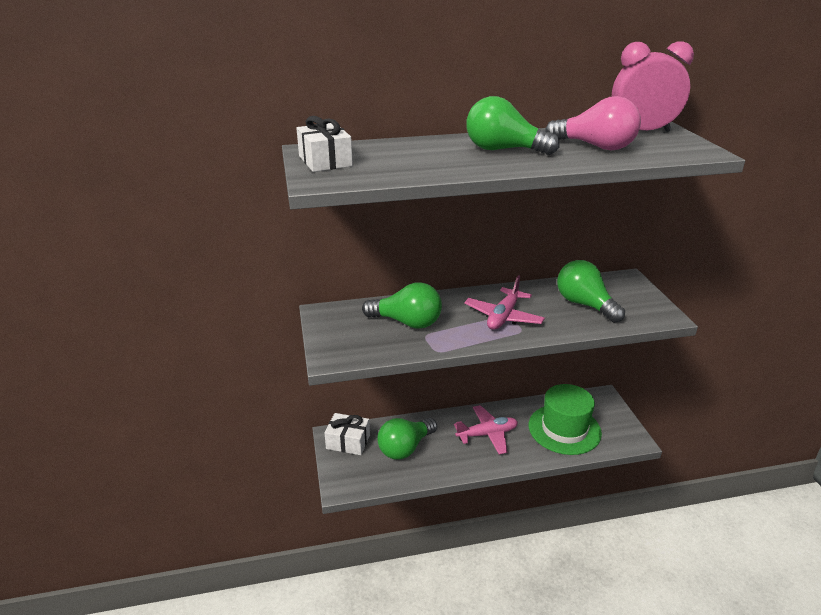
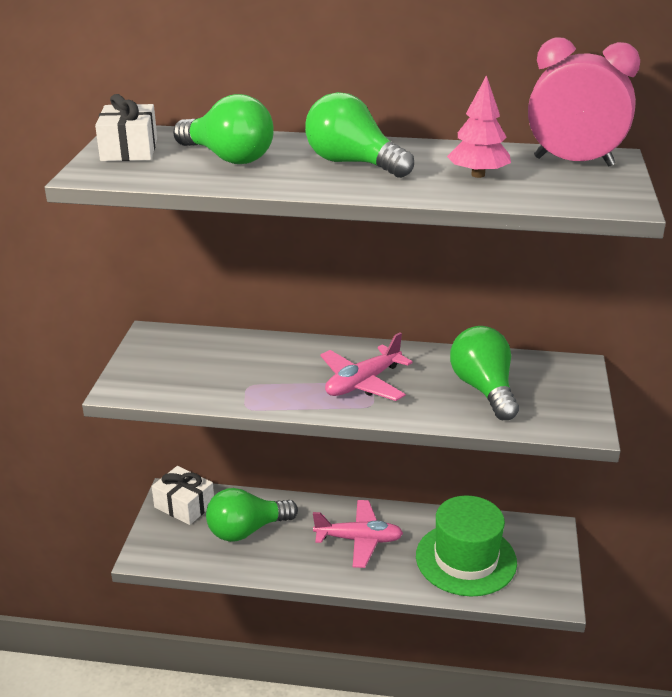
camera: 20 degrees right, 0 degrees up
(407, 322) = (239, 366): green light bulb -> green light bulb (228, 158)
(595, 147) = (478, 175): pink light bulb -> pink tree

